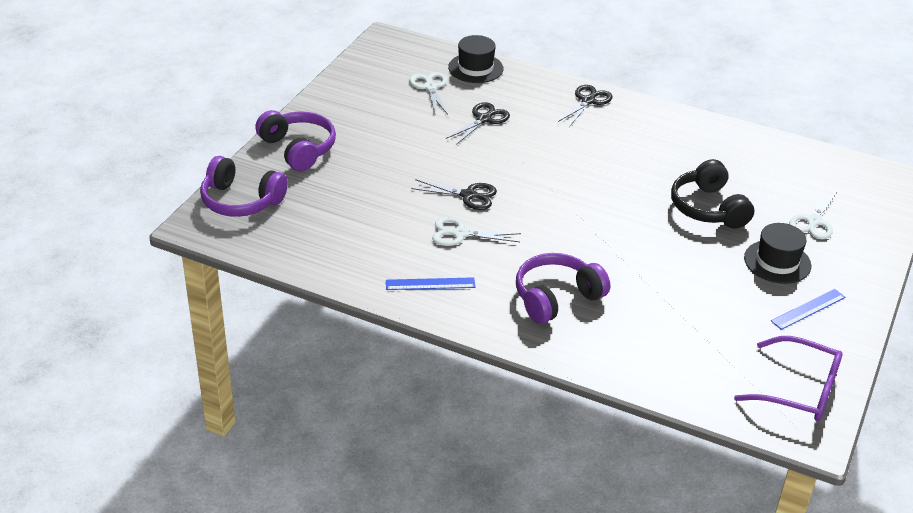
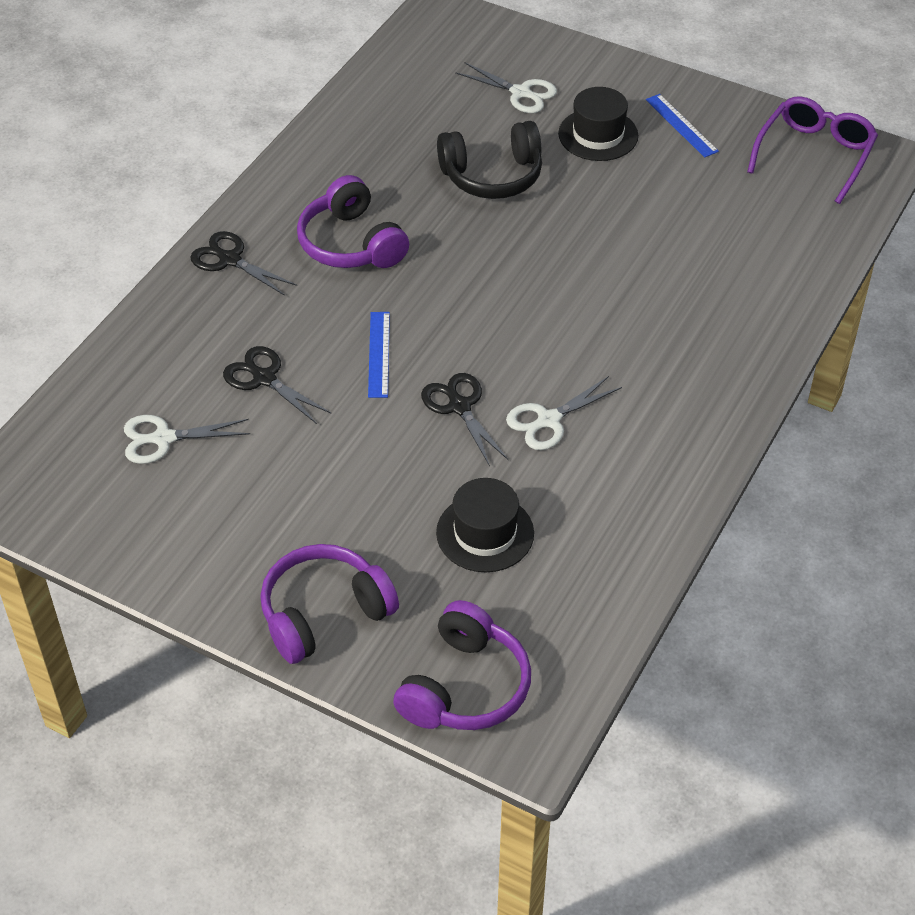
camera: 85 degrees left, 10 degrees up
(430, 284) = (657, 456): blue ruler -> blue ruler (379, 354)
(459, 234) = (548, 421): white scissors -> white scissors turned 45 degrees clockwise
(469, 195) = (459, 406): black scissors -> black scissors turned 45 degrees counterclockwise
(475, 68) = (114, 380): black hat -> black hat (485, 533)
(556, 298) = (677, 333): purple headphones -> purple headphones (351, 243)

